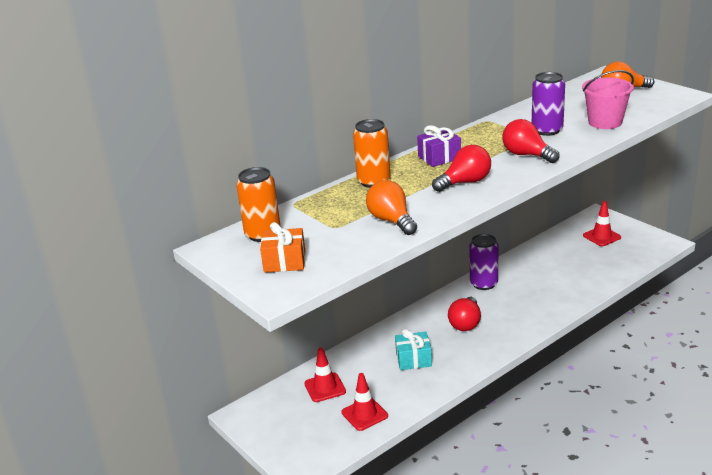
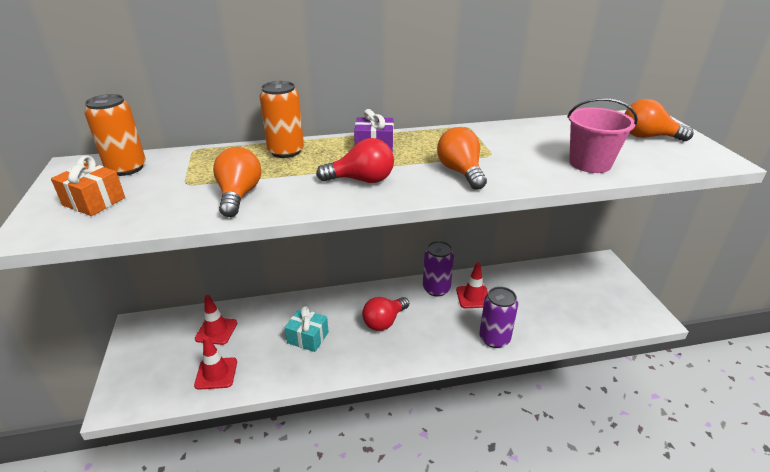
camera: 25 degrees right, 5 degrees up
(526, 155) = (460, 172): red light bulb -> orange light bulb
(547, 130) = (515, 153): purple can -> purple can (494, 338)
(602, 236) = (589, 285): red traffic cone -> red traffic cone (473, 297)

